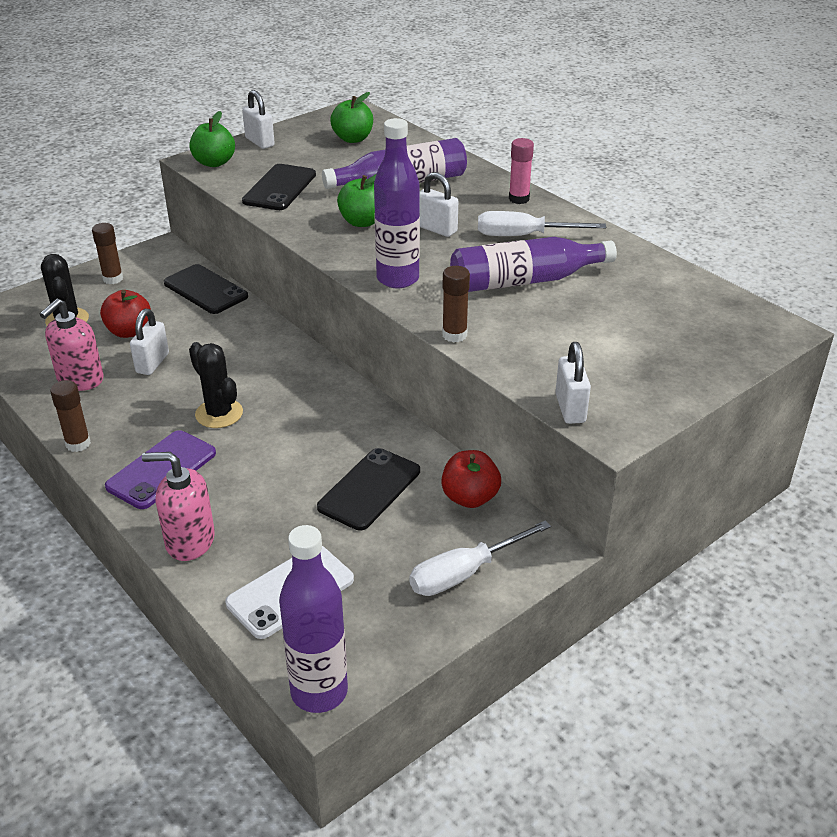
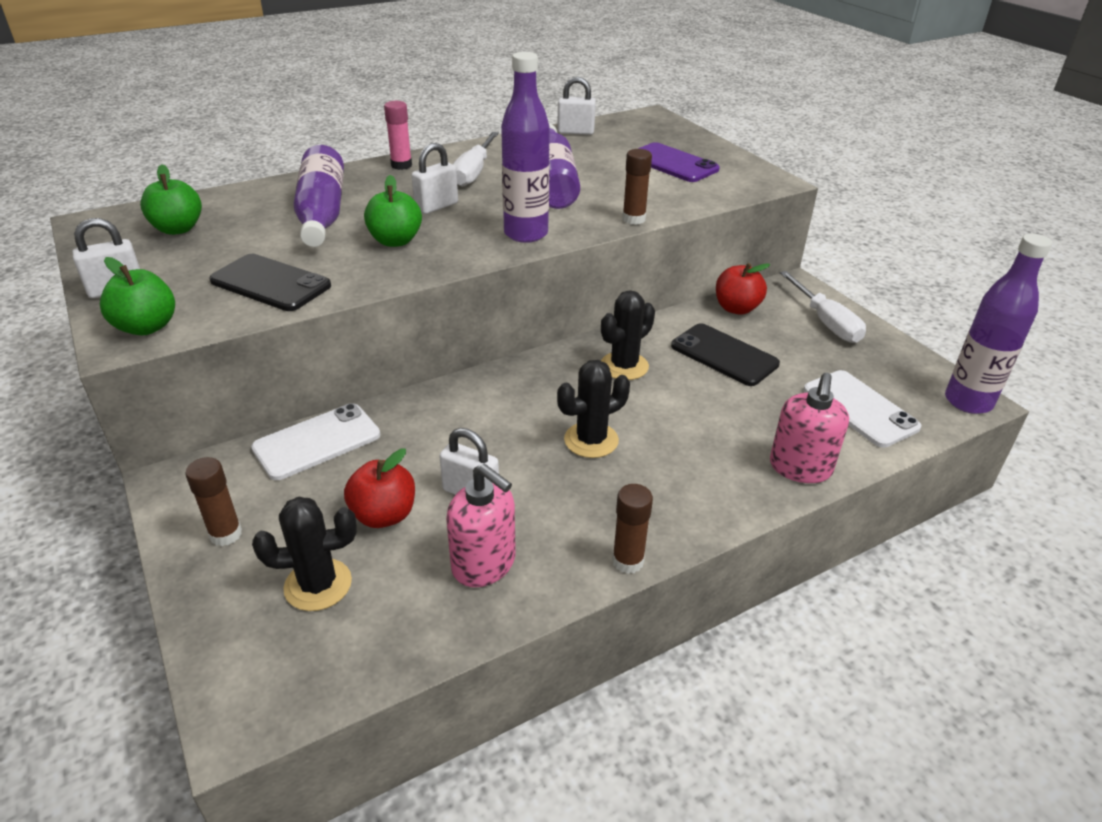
camera: 80 degrees left, 0 degrees up
(161, 470) = (685, 487): purple phone -> purple phone (672, 163)
(205, 290) = (317, 442): black phone -> white phone
(333, 423) = (624, 366): none -> black cactus
(570, 408) = (745, 190): white padlock -> white padlock (575, 132)

